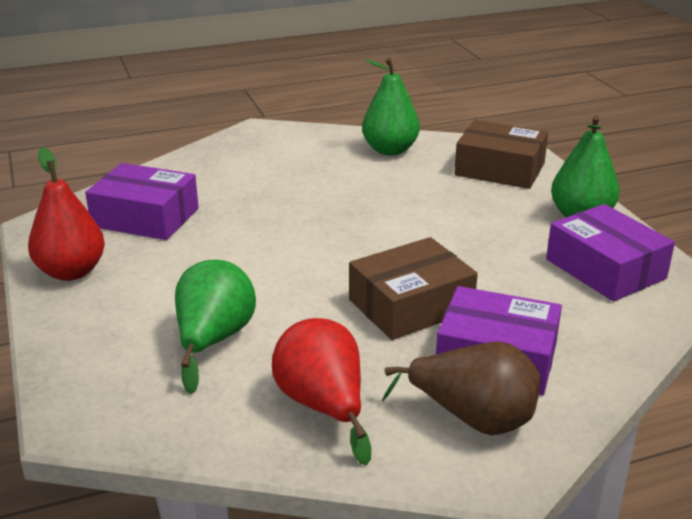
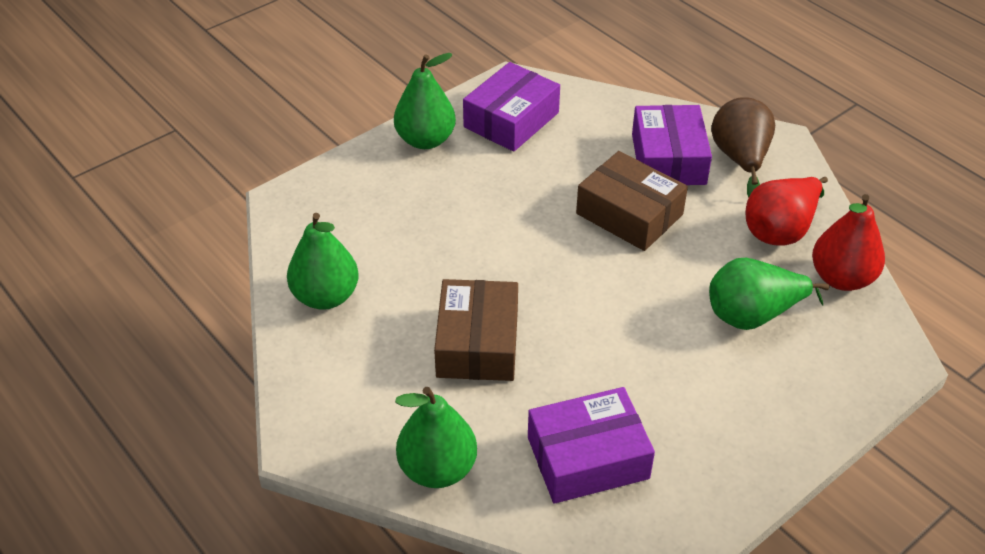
camera: 110 degrees left, 15 degrees up
(71, 272) = (724, 468): red pear -> red pear (841, 278)
(145, 217) = (588, 458): purple box -> purple box turned 75 degrees clockwise
(194, 165) = (437, 469): none -> green pear
(499, 169) = (344, 203): brown box -> brown box (477, 343)

